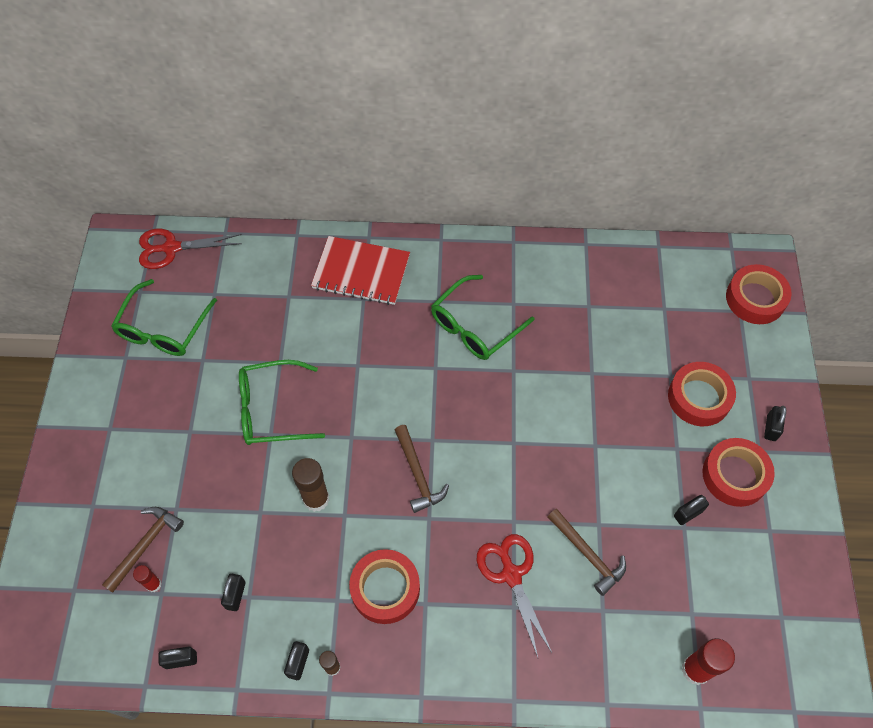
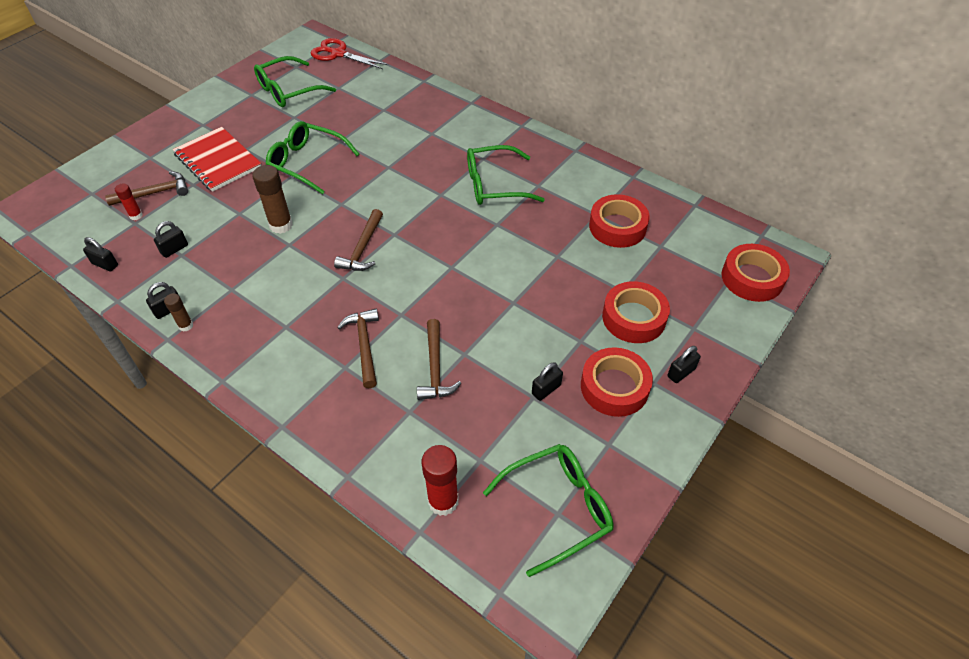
camera: 35 degrees right, 10 degrees down
(361, 272) = (445, 118): red notebook -> red notebook (218, 161)
(385, 589) = (269, 301): red tape -> red tape (617, 227)
(511, 574) = (364, 345): red scissors -> brown hammer
(688, 513) = (546, 389): black padlock -> black padlock turned 45 degrees counterclockwise
(778, 613) = (557, 508): none -> green glasses

